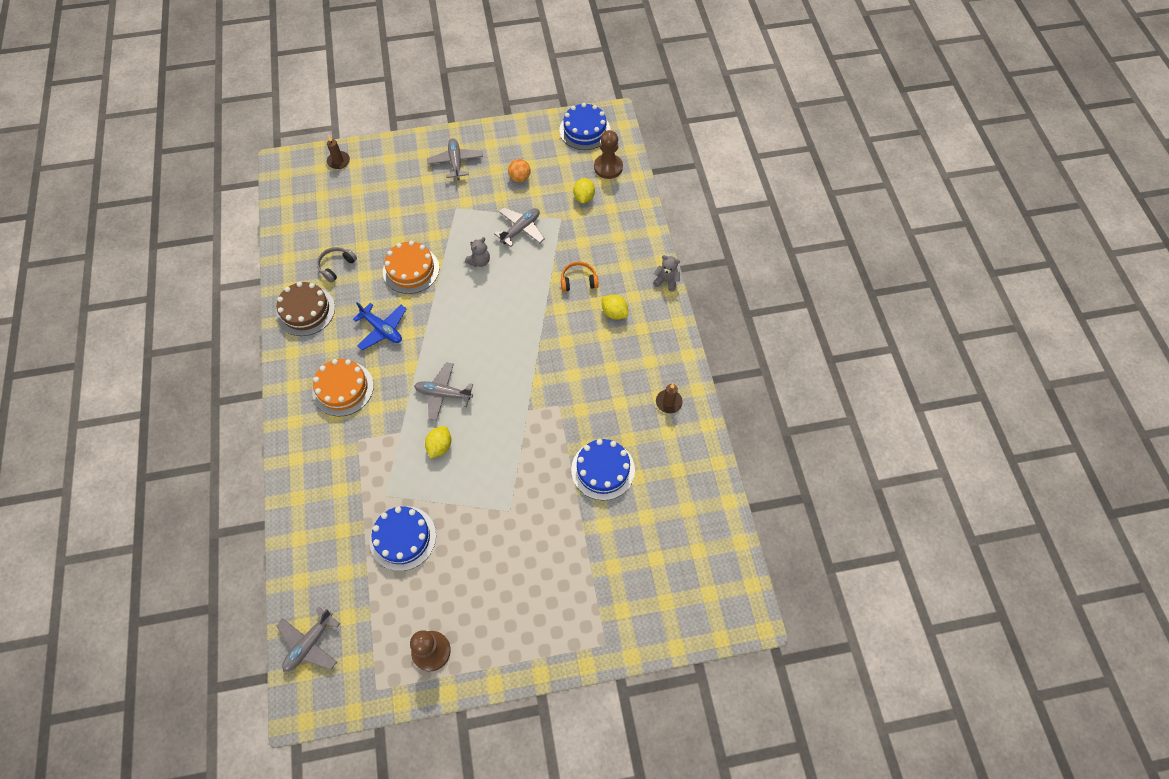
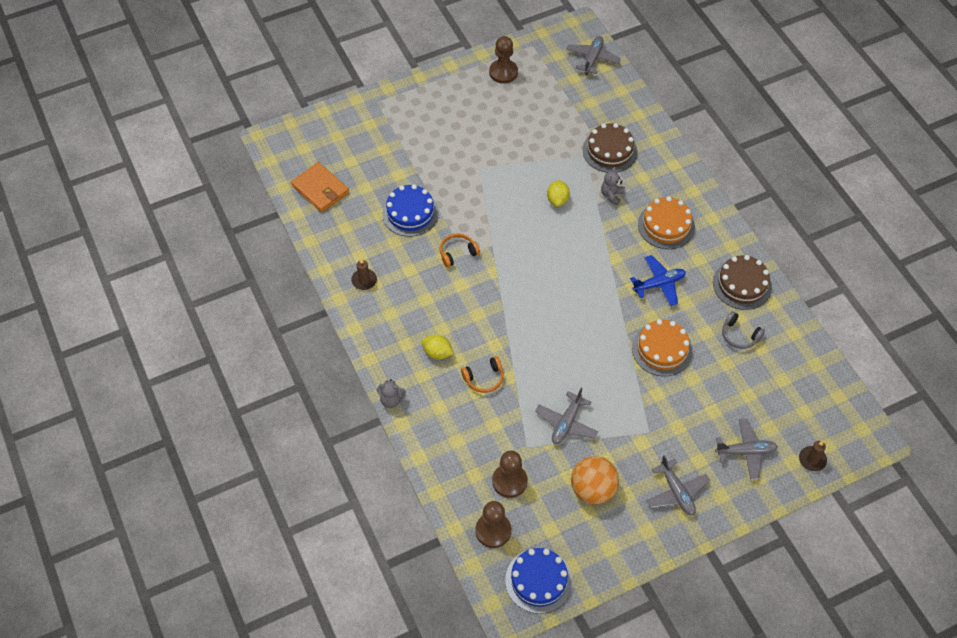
camera: 165 degrees right, 5 degrees down
(336, 266) = (739, 335): grey headphones -> grey headphones turned 105 degrees clockwise
(355, 495) = (609, 151): none -> brown cake
(382, 329) = (659, 284): blue plane -> blue plane turned 135 degrees clockwise
(403, 538) = (557, 131): blue cake -> none
(443, 394) = (573, 241): grey plane -> grey plane (745, 452)
(479, 261) = (595, 375): grey teddy bear -> grey teddy bear (611, 195)
(520, 178) = (593, 489): orange ball -> orange ball, size x1.74
(566, 410) = (457, 253): none -> orange headphones
(584, 197) = (509, 481): yellow lemon -> brown pawn
(697, 527) = (320, 189): none -> orange wallet

